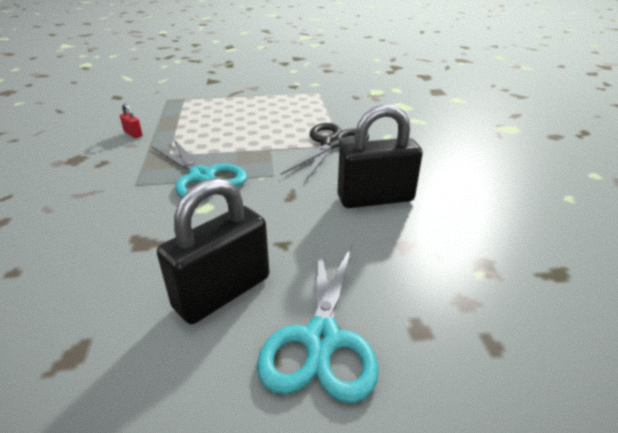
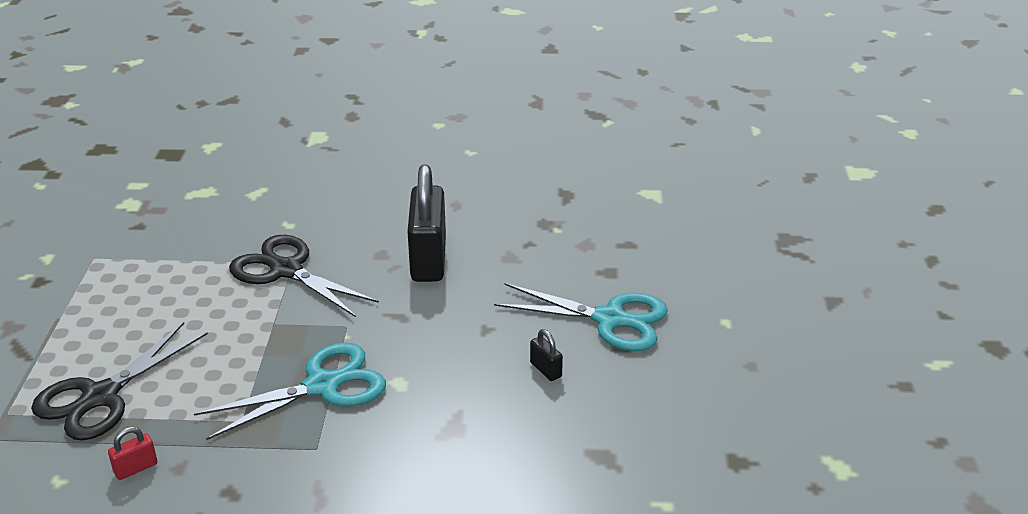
camera: 80 degrees left, 0 degrees up
(196, 115) = (101, 396): none -> black scissors
(222, 292) = (546, 370): black padlock -> black padlock, size x0.41

